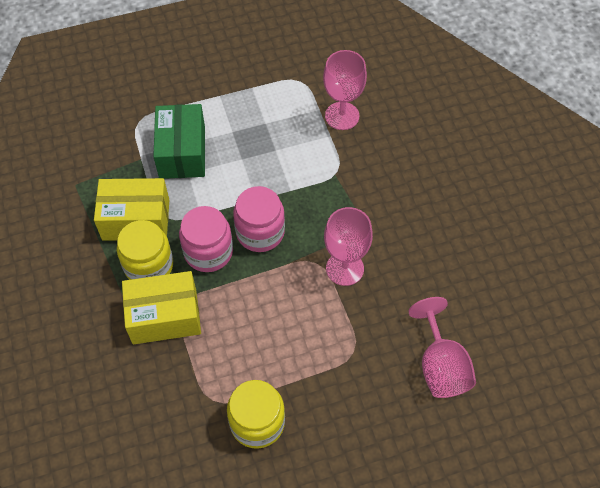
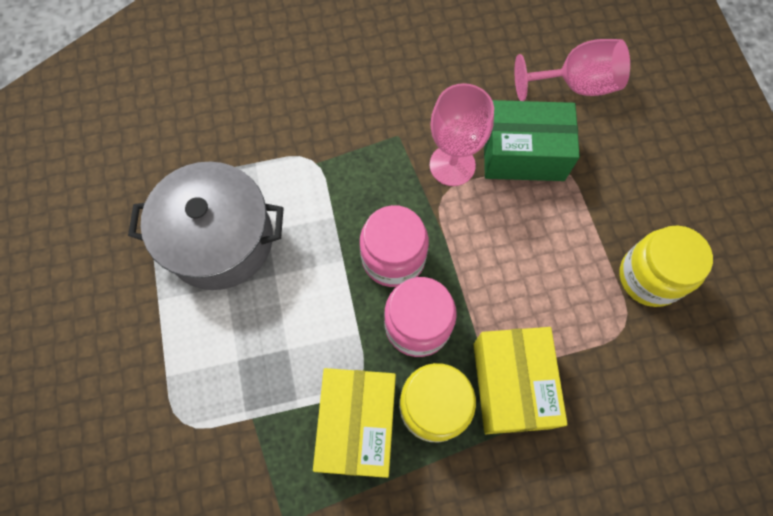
camera: 85 degrees left, 10 degrees up
(182, 152) = (250, 356): green box -> green box (523, 154)
(266, 123) = (220, 240): none -> grey pot
(342, 116) = (226, 145): pink goblet -> none

